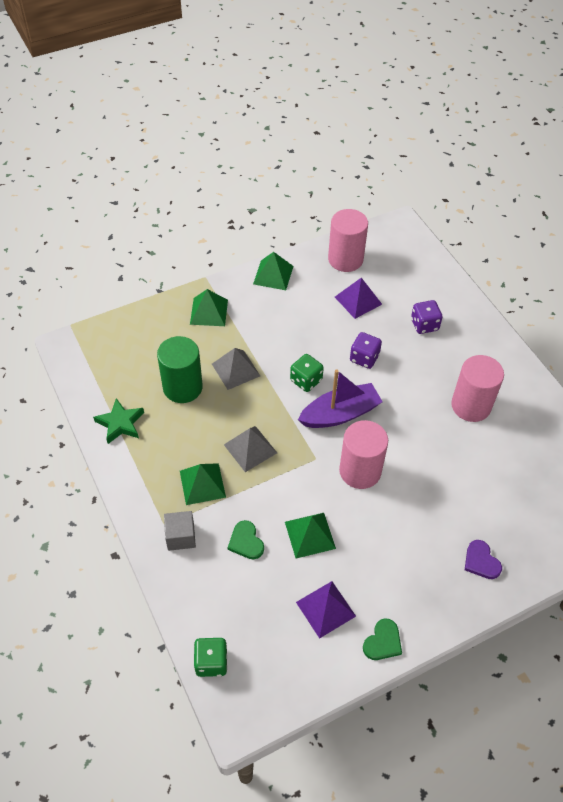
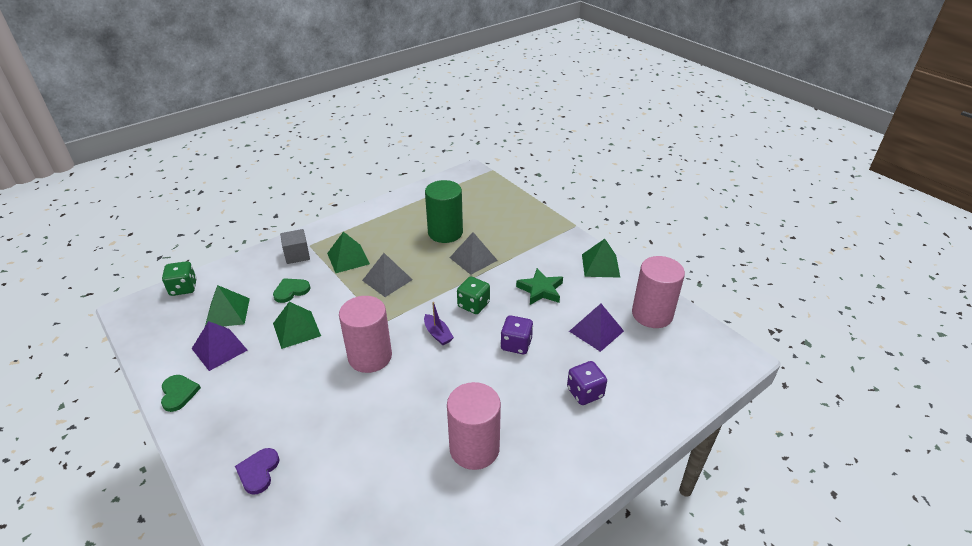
camera: 80 degrees right, 15 degrees down
(120, 423) = (402, 208): green star -> green star (540, 290)
(209, 312) = (535, 233): green pyramid -> green pyramid (227, 313)
(340, 414) = (438, 334): purple boat -> purple boat, size x0.49
(383, 642) = (178, 393): green heart -> green heart turned 135 degrees counterclockwise
(481, 561) = (258, 471): purple heart -> purple heart turned 45 degrees counterclockwise

